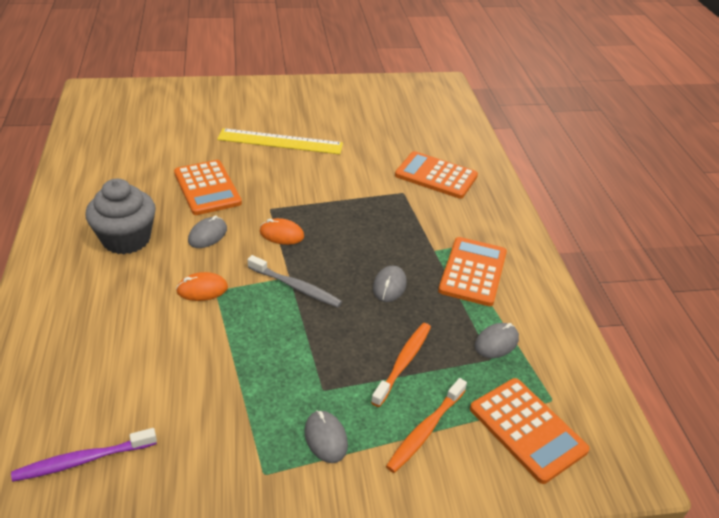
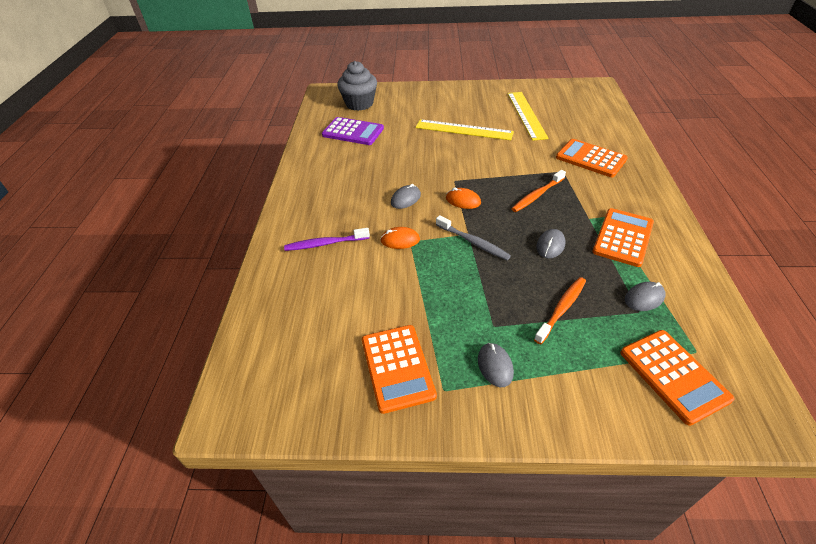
camera: 15 degrees right, 5 degrees up
(83, 460) = (305, 365): purple toothbrush -> purple toothbrush (325, 243)
(126, 239) = (345, 200): grey cupcake -> grey cupcake (359, 104)
(133, 146) = (353, 132): none -> purple calculator
(207, 188) = (406, 163): orange calculator -> orange calculator (397, 367)
(358, 121) = (526, 115): none -> yellow ruler
(425, 430) = (580, 367): orange toothbrush -> orange toothbrush (537, 195)

